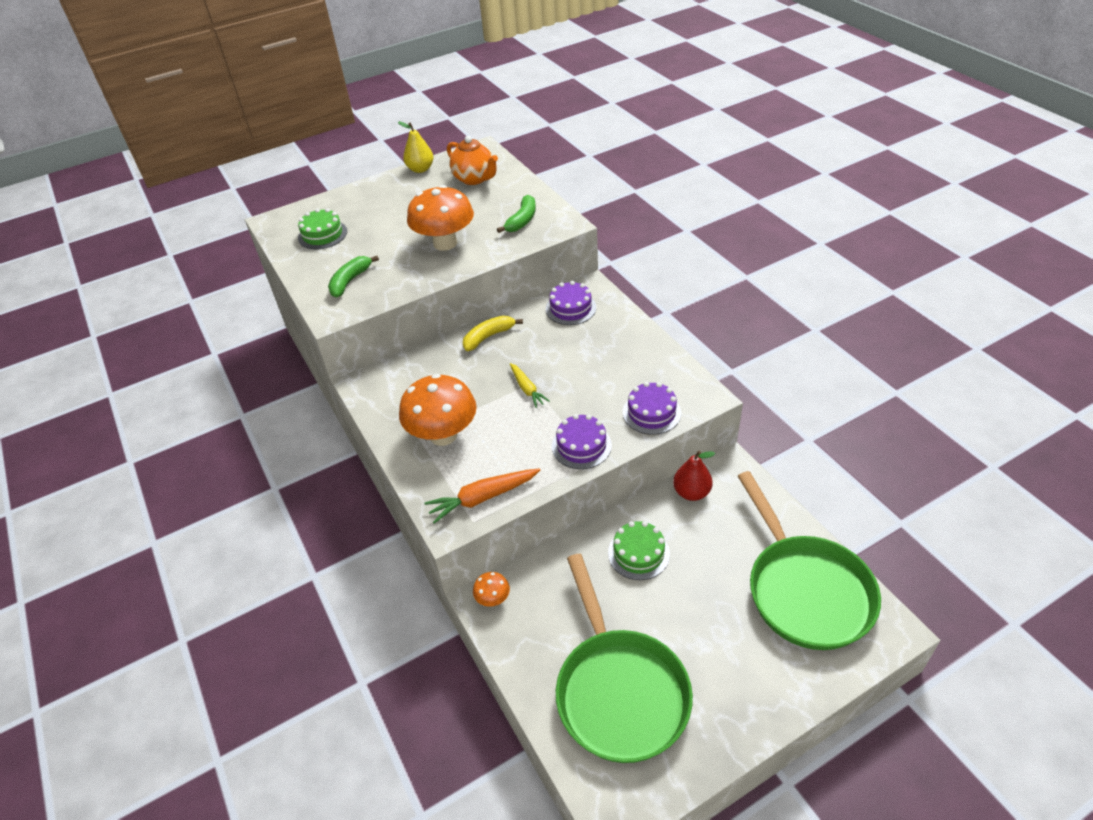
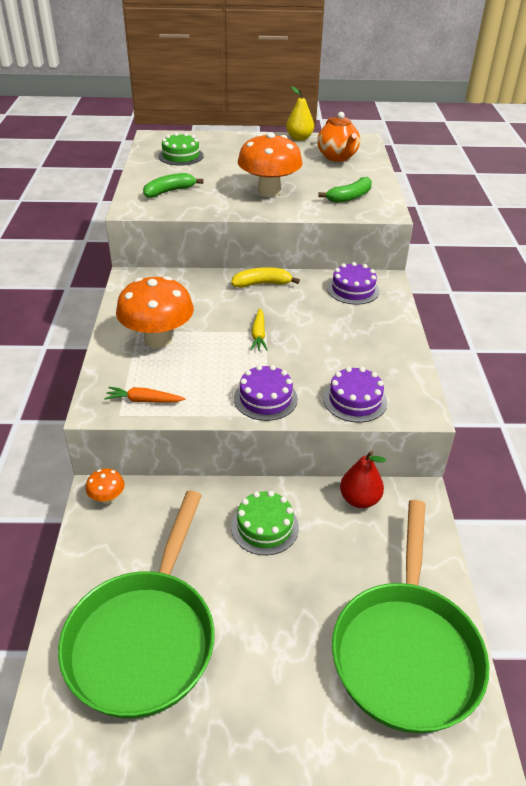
camera: 25 degrees right, 5 degrees down
(482, 498) = (143, 400): orange carrot -> orange carrot, size x0.65

